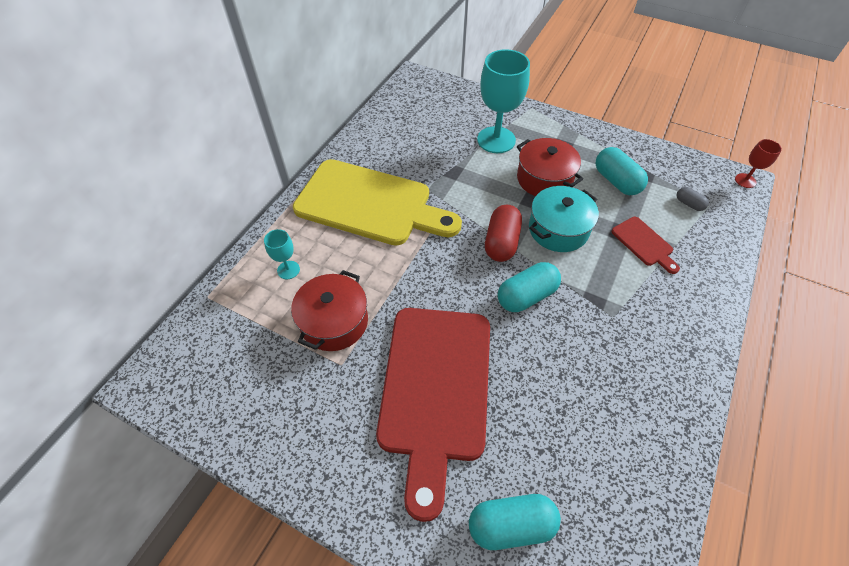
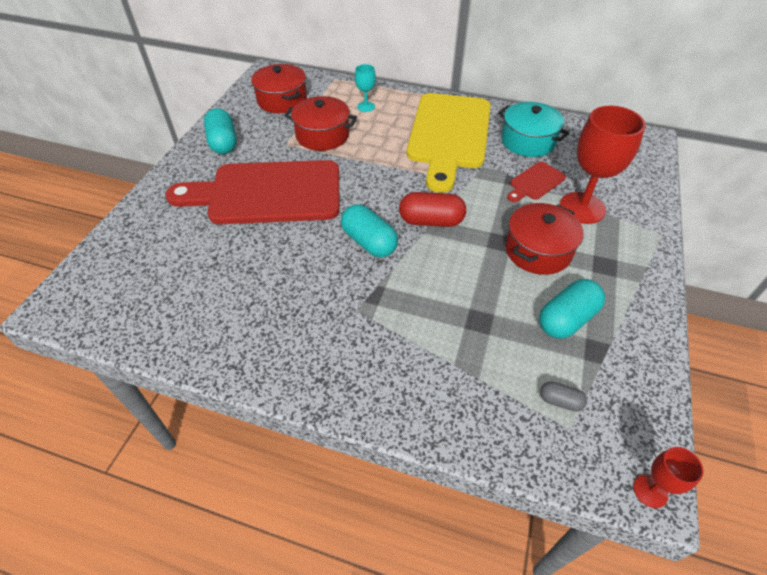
camera: 80 degrees right, 5 degrees down
(234, 365) = (282, 100): none -> red pot
(496, 140) = (582, 208): turquoise goblet -> red goblet
(511, 525) = (158, 242): turquoise capsule -> turquoise capsule (223, 143)
(558, 229) = (464, 264): turquoise pot -> turquoise pot (528, 141)
(644, 243) = (468, 343): red cutting board -> red cutting board (535, 182)
(689, 204) = (560, 401): grey capsule -> grey capsule turned 75 degrees clockwise

